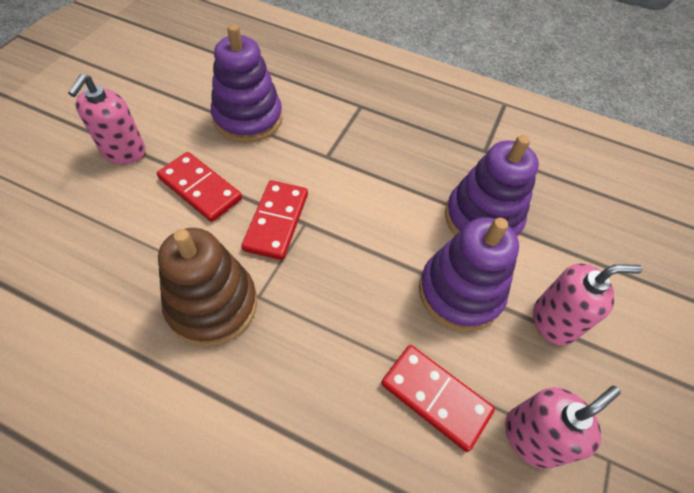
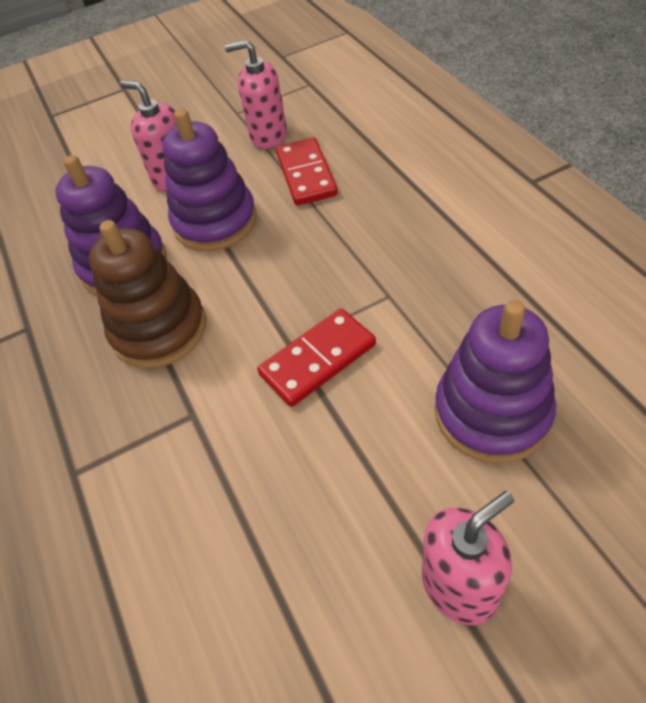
camera: 130 degrees left, 5 degrees down
(200, 188) = (378, 450): red domino -> none
(212, 304) = (437, 307): brown stacking toy -> brown stacking toy (159, 329)
(248, 118) = (237, 545): purple stacking toy -> purple stacking toy (492, 413)

